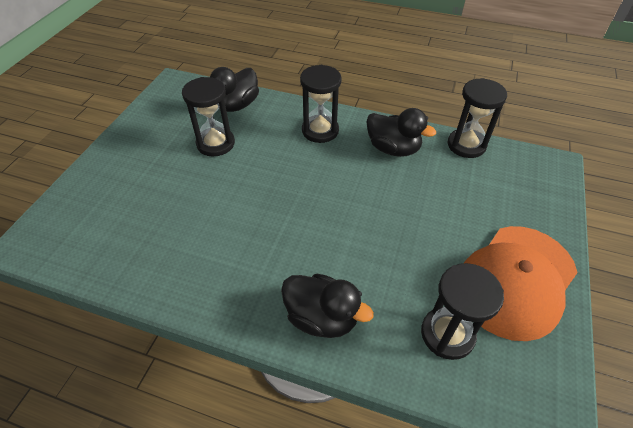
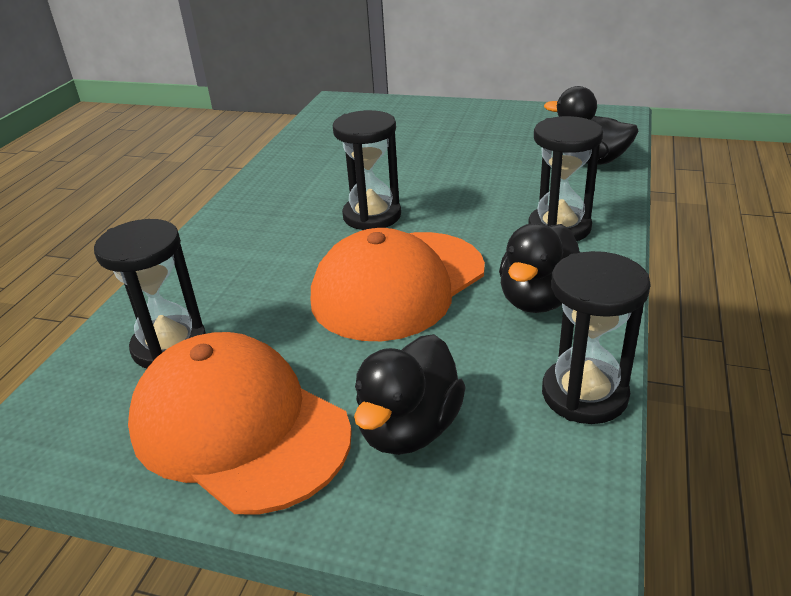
camera: 90 degrees right, 15 degrees down
(215, 143) = (500, 158): black hourglass -> black hourglass (372, 216)
(322, 317) = (222, 251): black duck -> black duck (409, 429)
(376, 206) = (398, 285): none -> orange cap

